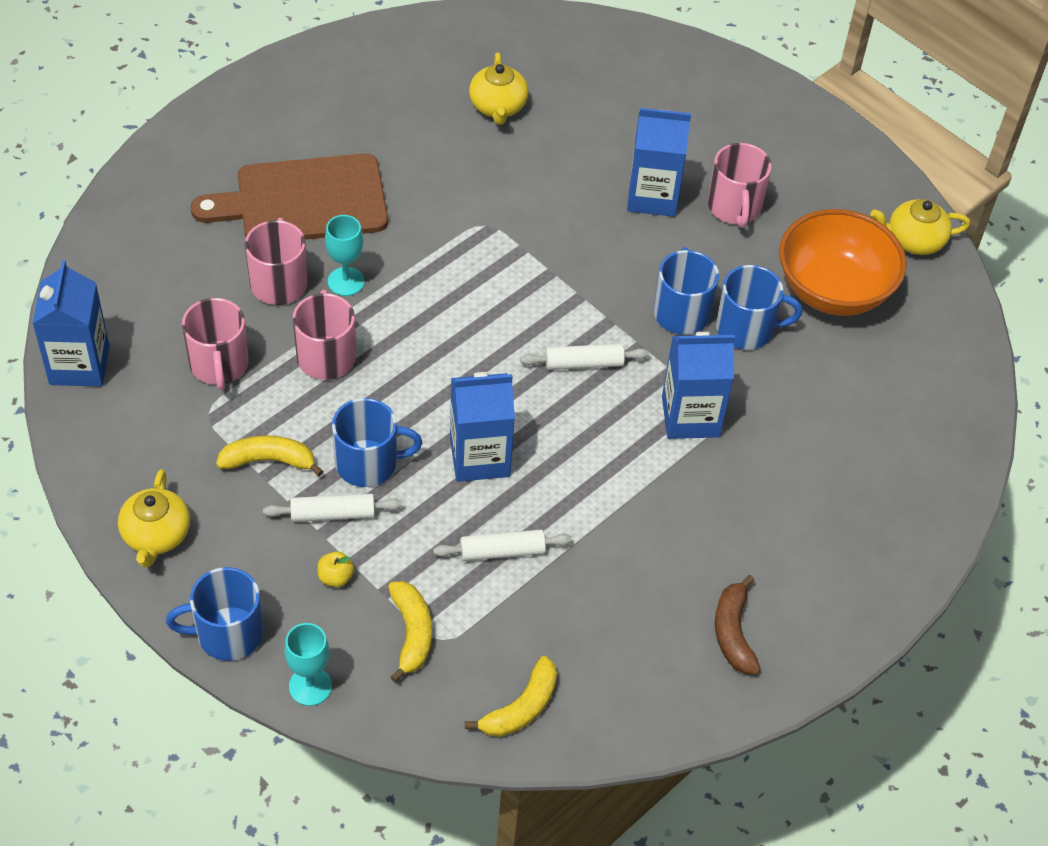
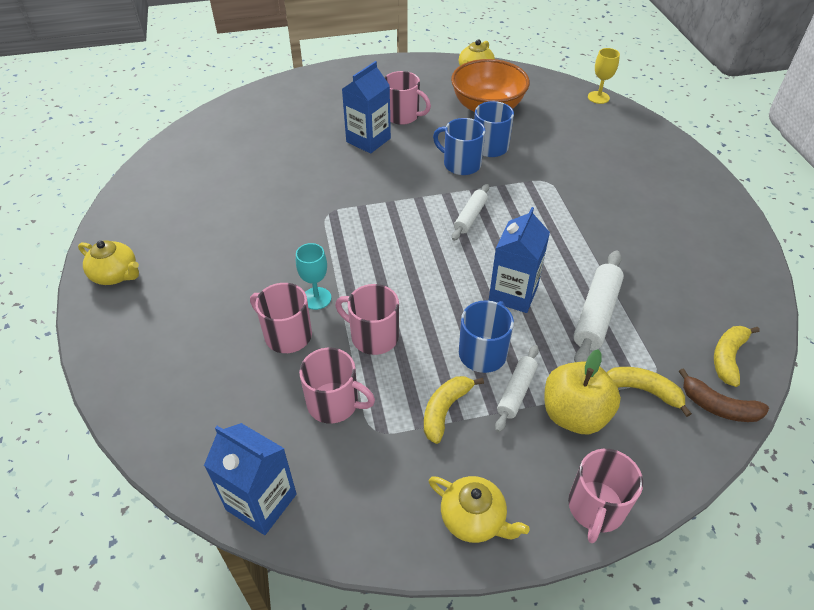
camera: 55 degrees left, 5 degrees down
(228, 634) = (596, 508): blue mug -> pink mug
(303, 201) = (226, 291): brown cutting board -> none
(310, 686) = (667, 472): turquoise goblet -> none
(335, 577) = (574, 414): yellow apple -> yellow apple, size x2.43
(498, 107) = (241, 170): yellow teapot -> yellow teapot (116, 275)
(502, 551) = (596, 314): white rolling pin -> white rolling pin, size x1.58
(521, 707) = (728, 358): yellow banana -> yellow banana turned 135 degrees counterclockwise
(690, 417) = (539, 191): blue carton -> none
(733, 633) = (705, 239): brown banana -> brown banana (718, 406)
(977, 412) = (598, 97): none -> yellow goblet

